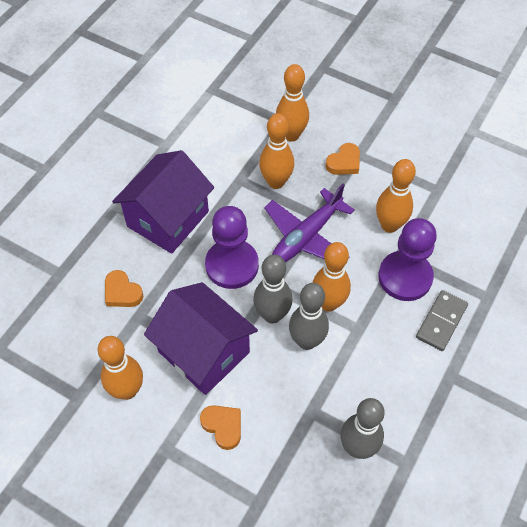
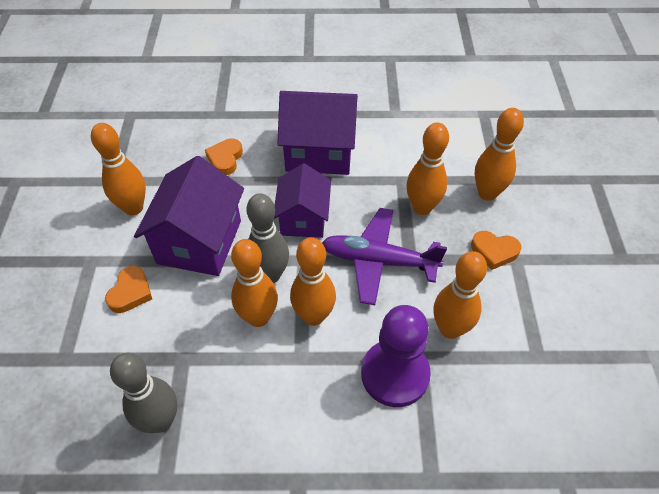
camera: 60 degrees right, 5 degrees down
(232, 265) = (303, 218): purple pawn -> purple house
(307, 341) = (258, 317): grey bowling pin -> orange bowling pin
(441, 321) = (362, 439): grey domino -> none

